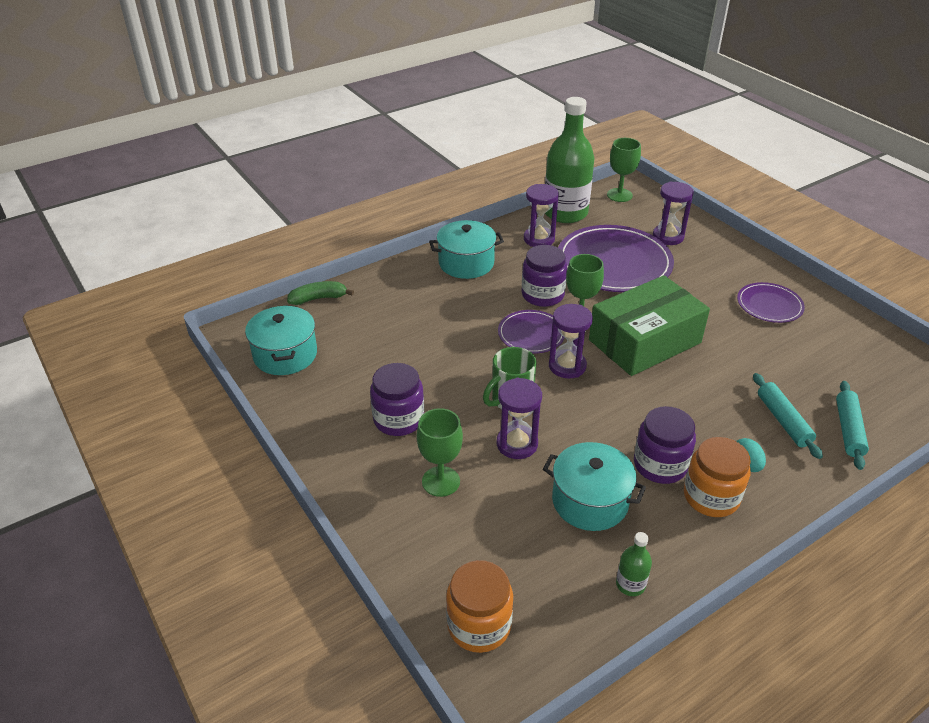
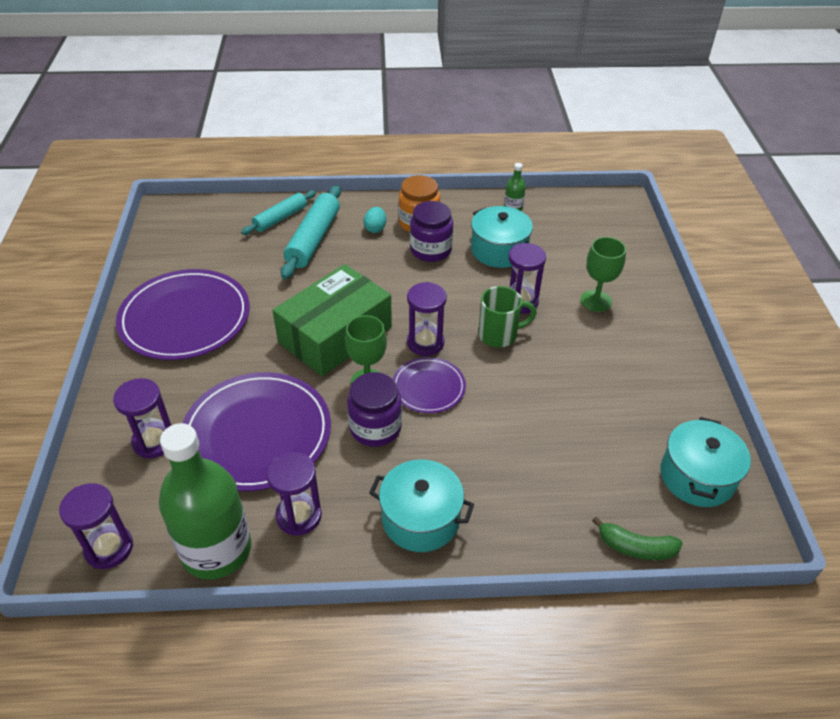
camera: 150 degrees left, 5 degrees up
(398, 419) = (606, 359): purple jar -> none
(479, 625) = (615, 224): orange jar -> none
(619, 195) = (109, 548): green goblet -> purple hourglass
(644, 341) = (335, 335): green box -> green box turned 45 degrees counterclockwise
(769, 305) = (185, 318): purple plate -> purple plate, size x1.90
(783, 421) = (313, 239): turquoise rolling pin -> turquoise rolling pin, size x1.54

